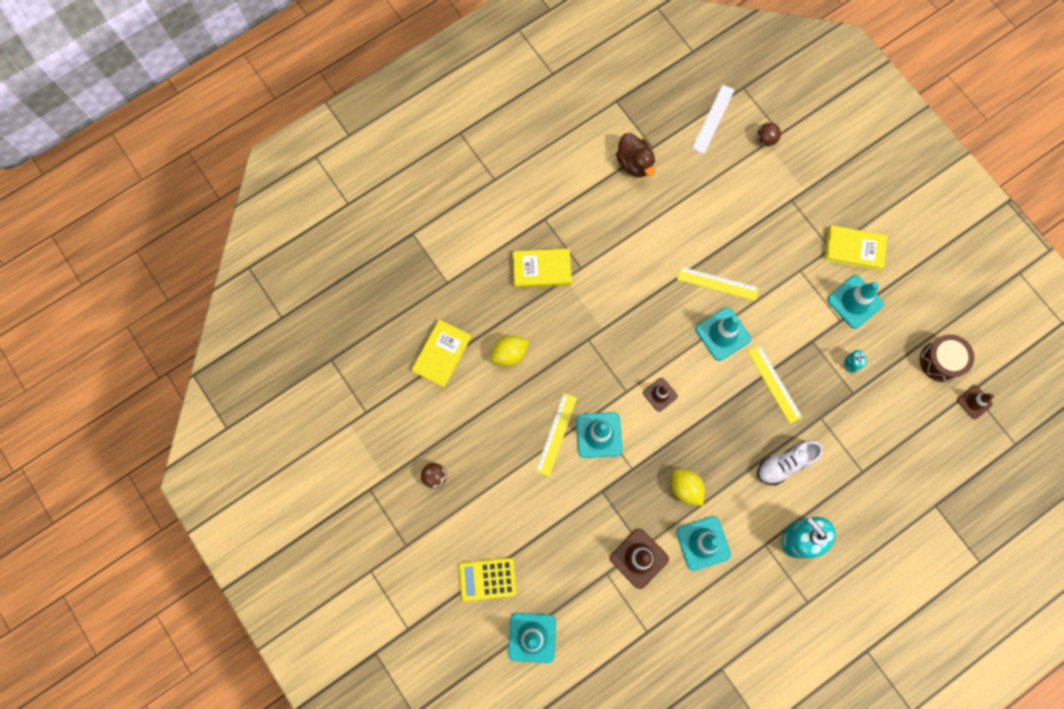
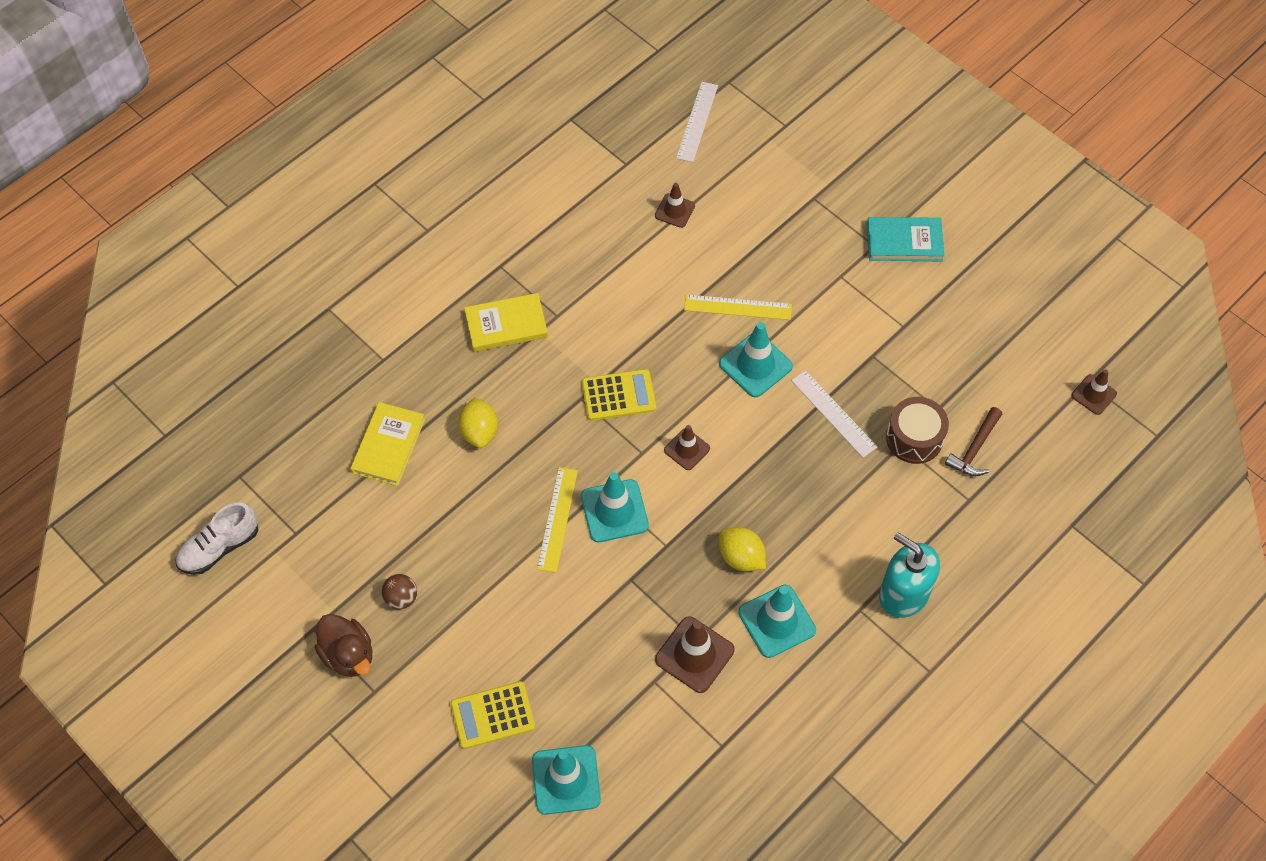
camera: 10 degrees left, 15 degrees down
(510, 354) = (479, 432): yellow lemon -> yellow lemon turned 60 degrees counterclockwise
(616, 342) = (618, 395): none -> yellow calculator
(634, 163) = (606, 185): brown duck -> brown duck (348, 655)
(683, 193) = (674, 211): none -> brown traffic cone
(765, 139) = (767, 135): brown ball -> none
(774, 384) = (833, 413): yellow ruler -> white ruler
(785, 464) = (866, 506): white shoe -> white shoe (219, 547)
(851, 363) = (927, 374): turquoise soap dispenser -> none
(854, 249) = (904, 242): yellow book -> turquoise book
(854, 302) = (917, 302): turquoise traffic cone -> none
(875, 431) = (974, 449): none -> brown hammer
(940, 361) = (1041, 353): brown drum -> brown drum (914, 438)

